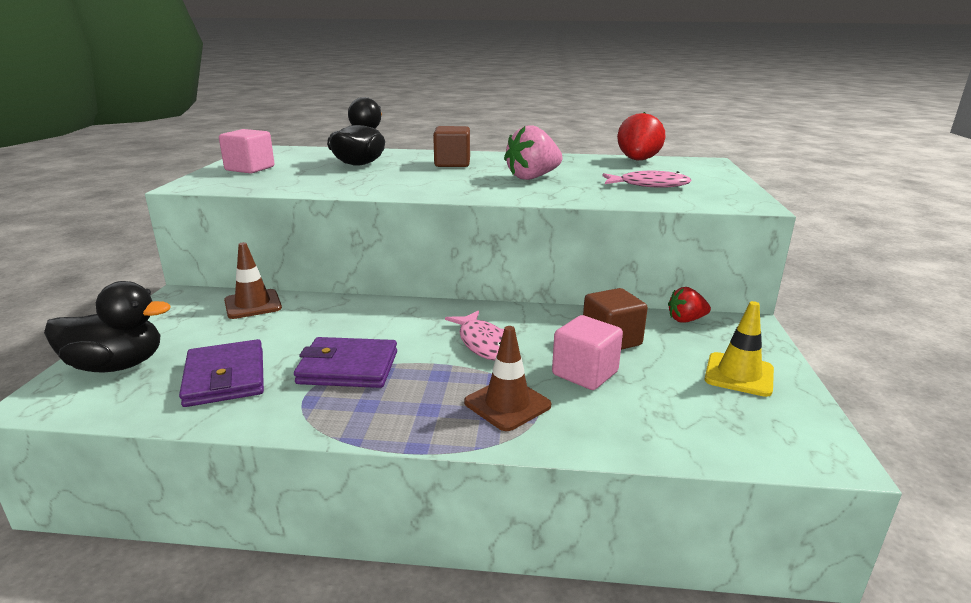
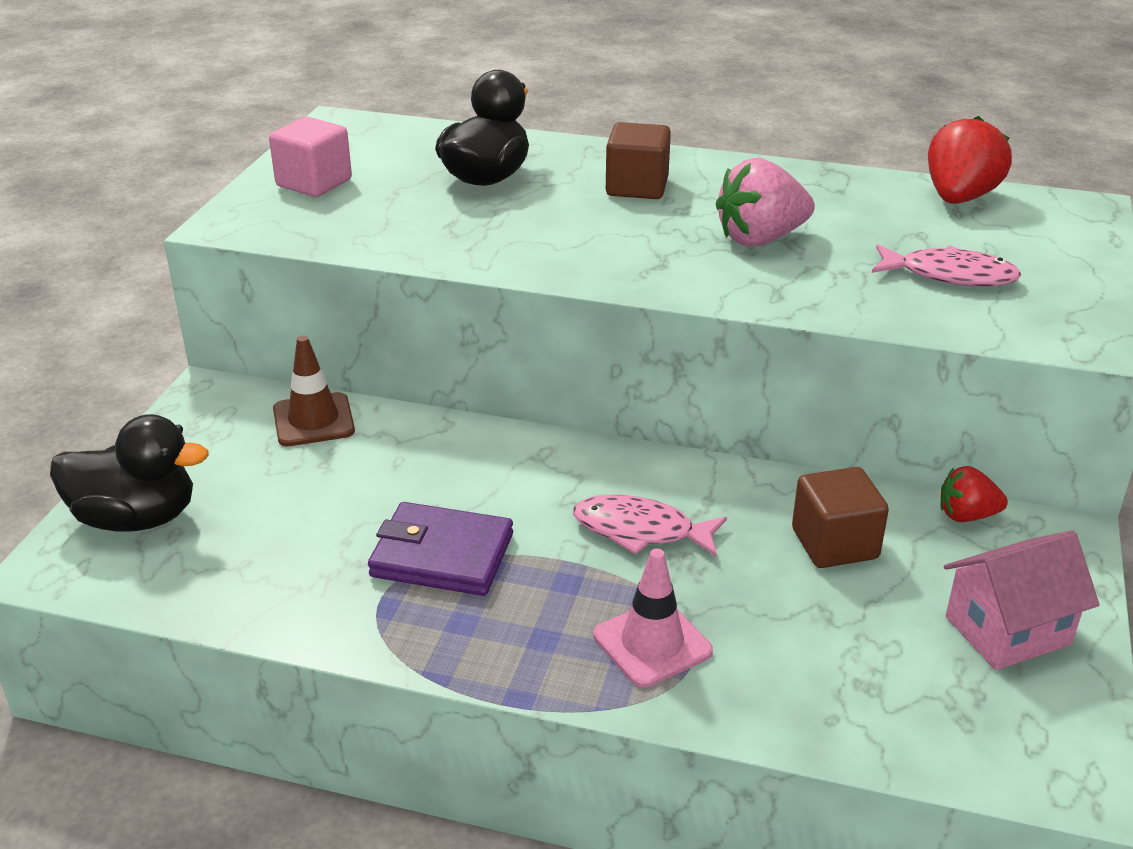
camera: 10 degrees right, 10 degrees up
(225, 377) = (277, 555): purple wallet -> none
(483, 343) = (640, 530): pink fish -> pink fish turned 120 degrees clockwise
(507, 404) = (652, 643): brown traffic cone -> pink traffic cone
(585, 373) = (776, 602): pink cube -> none
(739, 375) = (1007, 630): yellow traffic cone -> pink house

